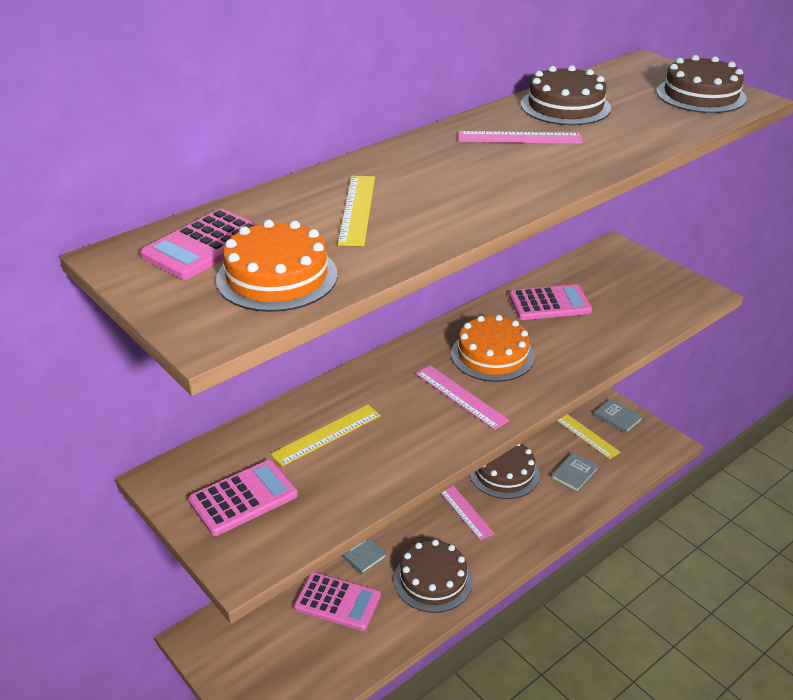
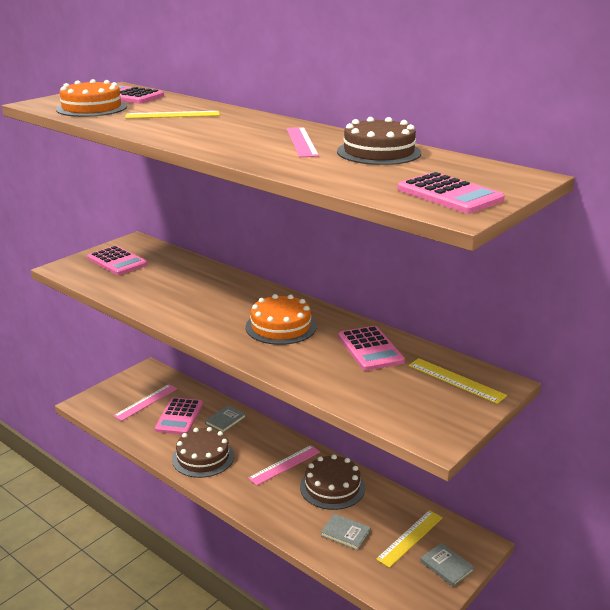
camera: 80 degrees right, 10 degrees down
(326, 435) = (175, 277): yellow ruler -> yellow ruler (456, 380)
(461, 396) = (223, 317): pink ruler -> pink ruler (146, 402)
(618, 417) = (446, 566): grey book -> grey book turned 75 degrees counterclockwise
(701, 95) = (449, 195): brown cake -> pink calculator

